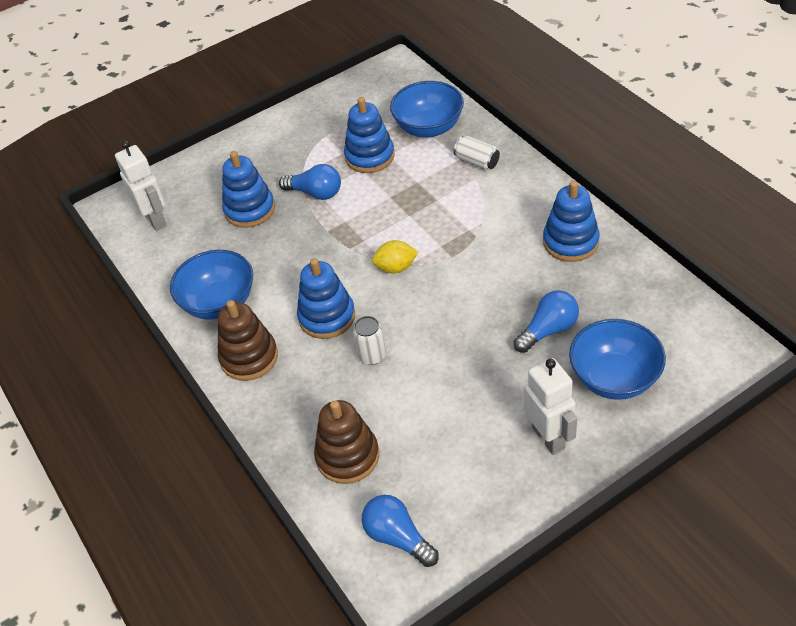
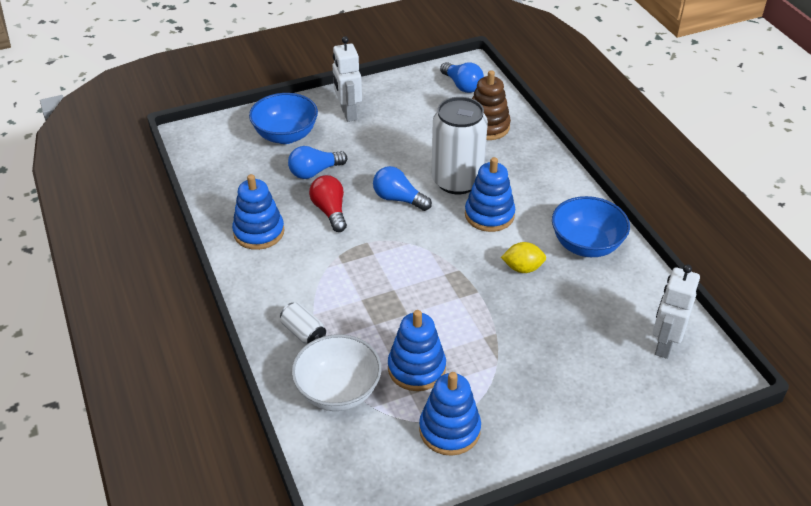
camera: 175 degrees left, 5 degrees down
(156, 220) = (664, 345): white robot -> white robot turned 45 degrees clockwise
(249, 209) = (558, 333): blue stacking toy -> blue stacking toy (449, 430)
(249, 357) = (558, 198): brown stacking toy -> none
(315, 193) = (485, 336): blue light bulb -> blue light bulb (398, 199)
(372, 355) = (457, 181): white can -> white can, size x2.24
(396, 268) = (420, 242): yellow lemon -> yellow lemon (522, 268)
(429, 128) = (338, 391): blue bowl -> white bowl
(506, 282) = (330, 211): none -> red light bulb

